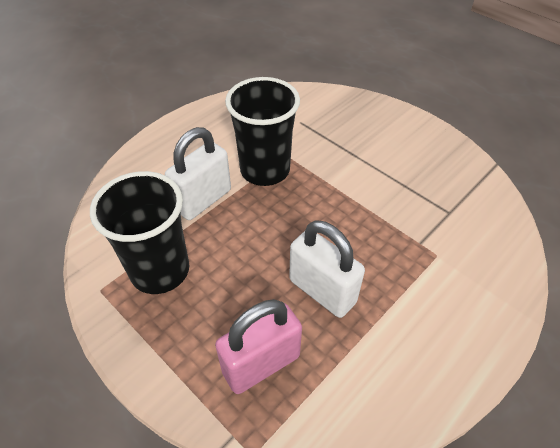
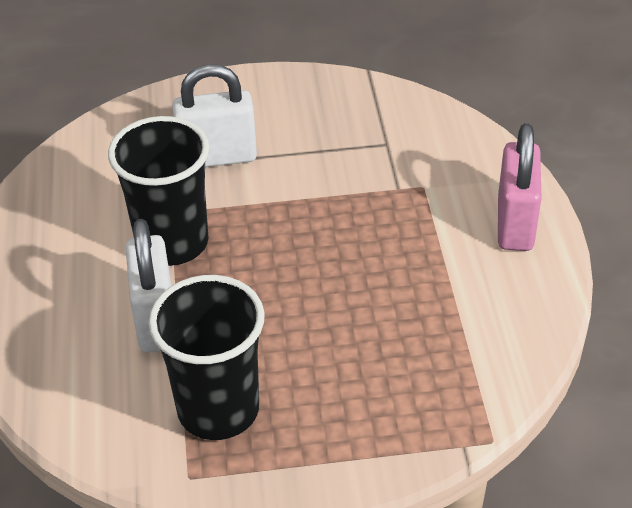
camera: 50 degrees left, 5 degrees down
(261, 364) = (412, 385): pink padlock -> pink padlock (515, 224)
(322, 291) = (379, 293): white padlock -> white padlock (218, 157)

